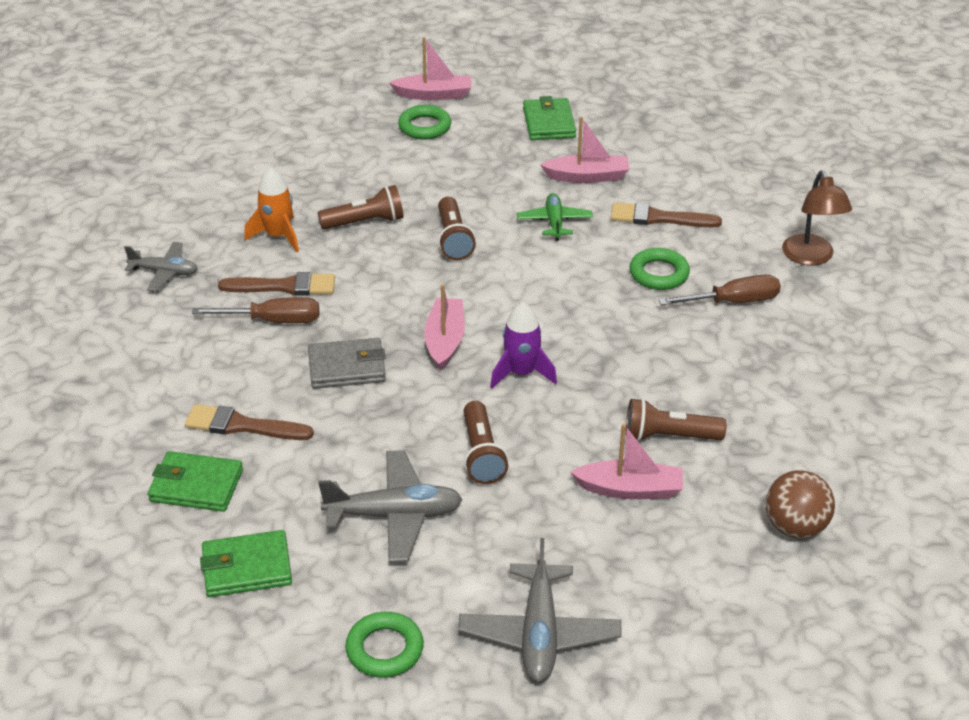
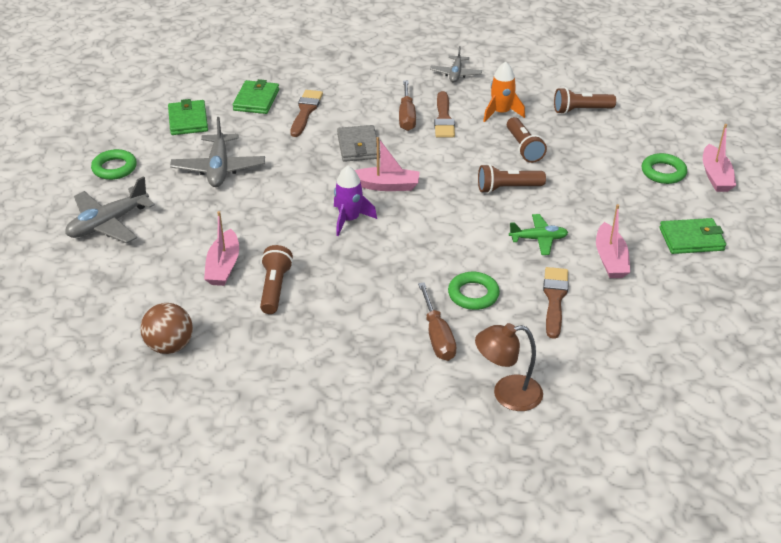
camera: 90 degrees right, 0 degrees up
(481, 454) = (268, 202): brown flashlight -> brown flashlight (581, 110)
(539, 633) = (108, 224): grey plane -> grey plane turned 45 degrees counterclockwise

